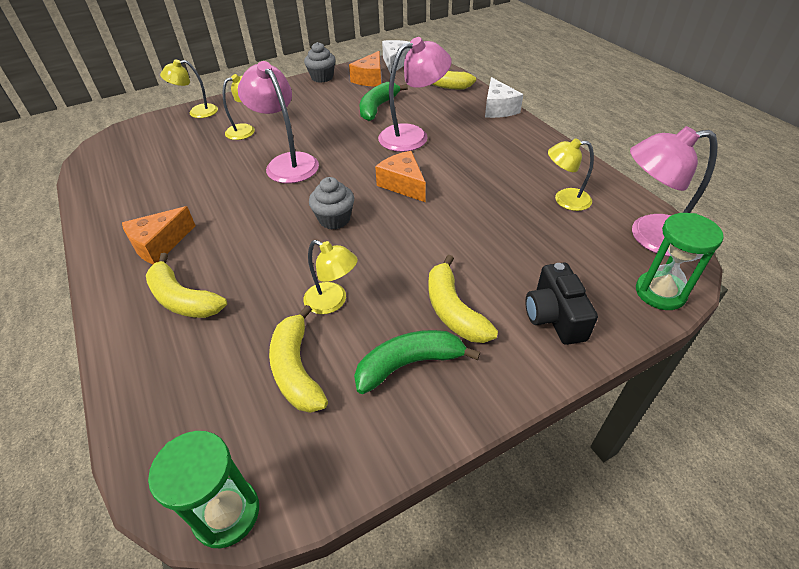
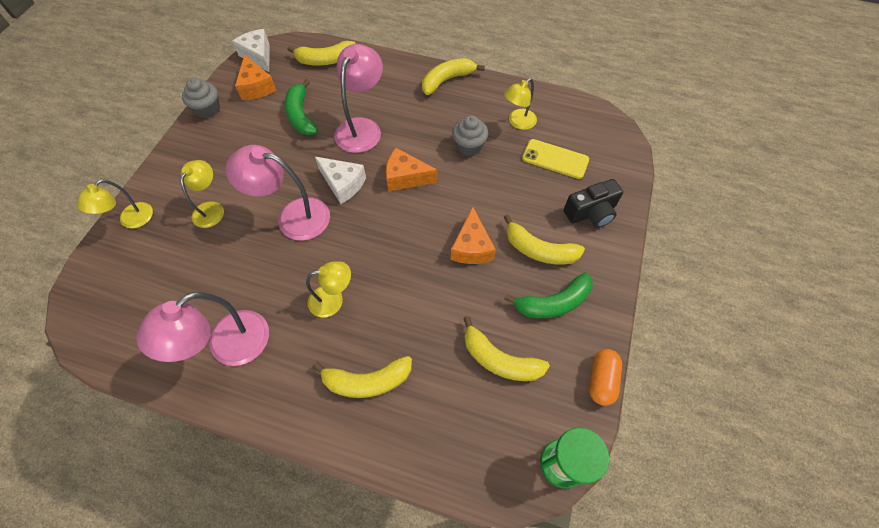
camera: 45 degrees left, 15 degrees up
(159, 245) = (287, 359): orange cheese -> orange cheese (471, 247)
(332, 302) = (467, 301): yellow lamp -> yellow lamp (333, 300)
(334, 219) = (393, 240): grey cupcake -> grey cupcake (469, 146)
(367, 475) = (601, 380): none -> orange capsule
(409, 364) = (553, 303): green banana -> green banana turned 135 degrees counterclockwise
(498, 109) = (396, 63): white cheese -> white cheese (343, 184)
(531, 138) = (447, 80): none -> yellow banana
(554, 316) = (591, 213): black camera -> black camera turned 60 degrees counterclockwise
(569, 248) = (555, 159): none -> yellow phone
(649, 236) = (585, 121): pink lamp -> pink lamp (228, 347)
(660, 292) = (623, 158): green hourglass -> none

